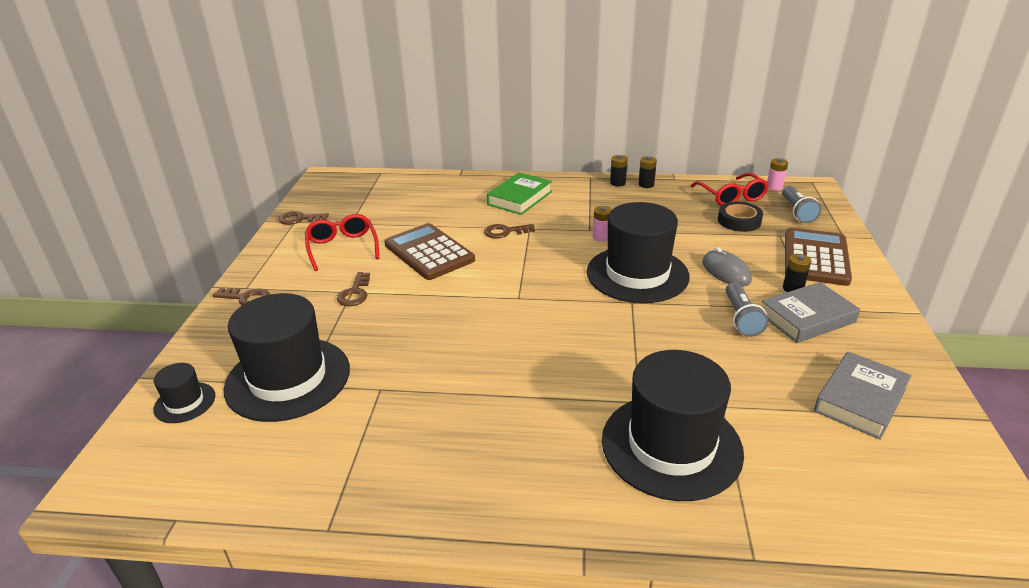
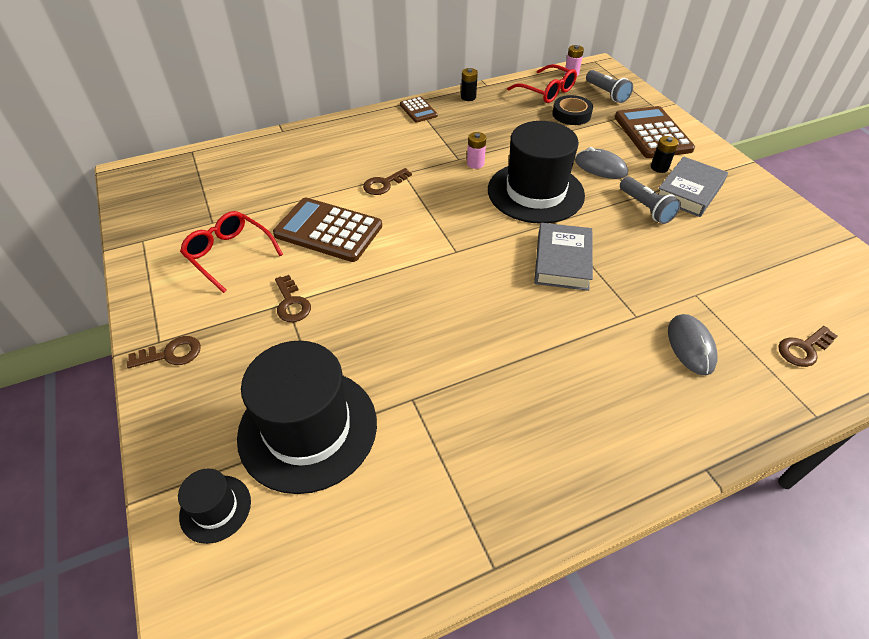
camera: 30 degrees left, 15 degrees up
(299, 219) = (145, 235): brown key -> brown key (803, 349)
(520, 198) = (366, 142): green book -> none
(589, 185) = (418, 110): none -> brown calculator
(617, 183) = (442, 102): black battery -> none
(671, 445) = (690, 346): black hat -> grey mouse
(860, 400) = (775, 251): grey book -> grey book (562, 261)

